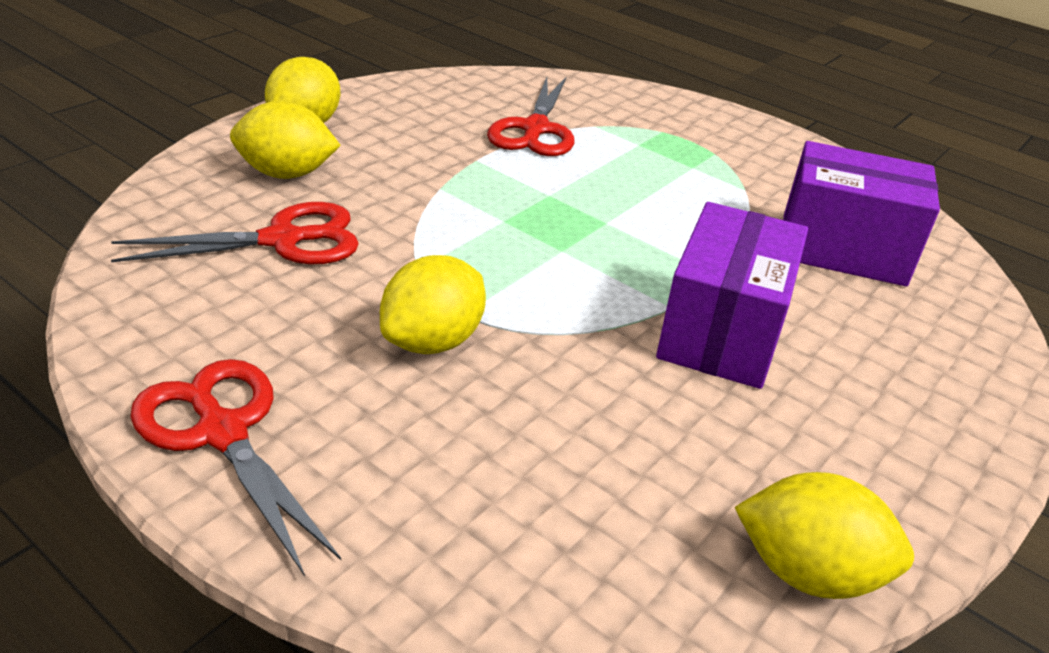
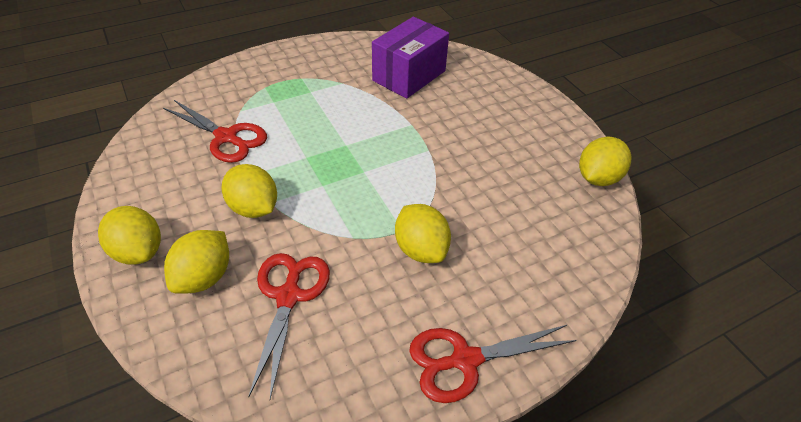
camera: 65 degrees left, 10 degrees up
(422, 178) = (253, 208): none -> yellow lemon
(722, 332) = (454, 141): purple box -> none

